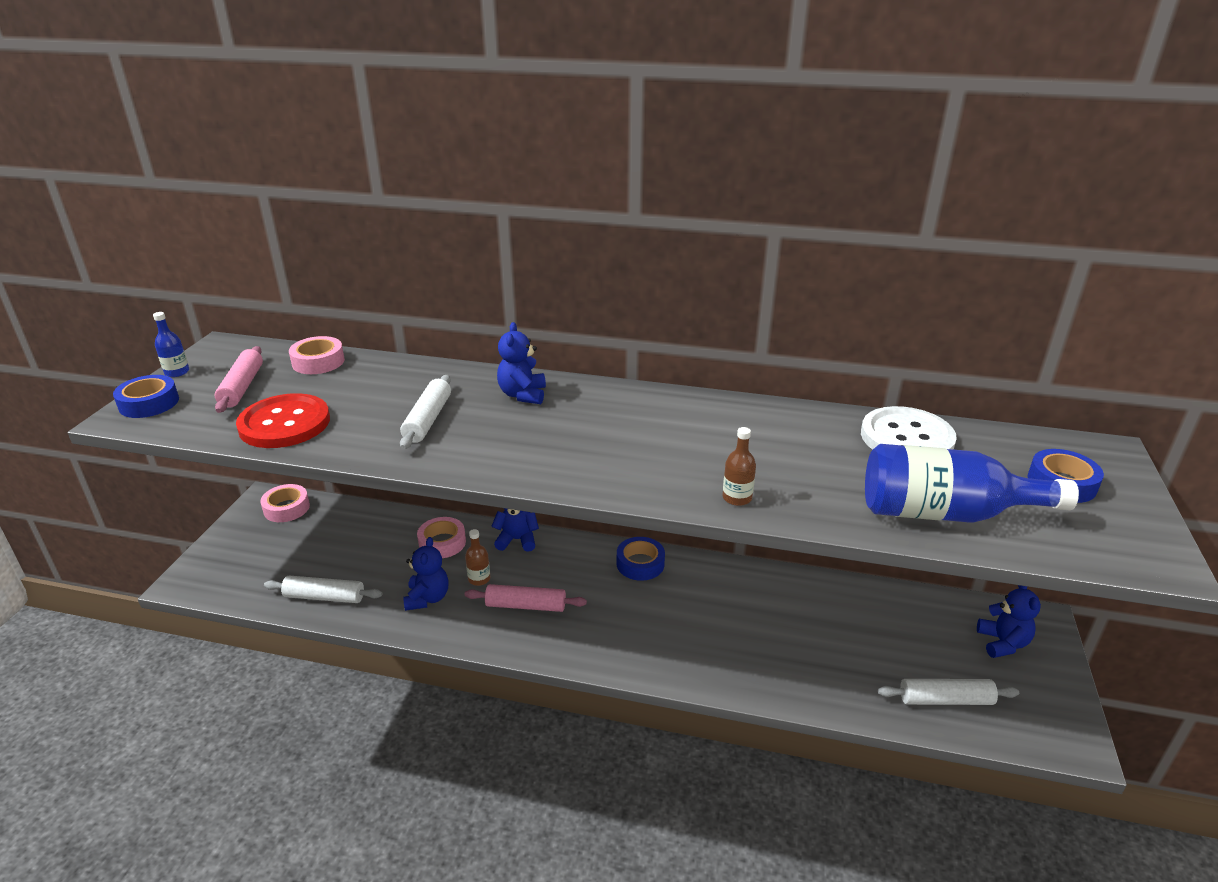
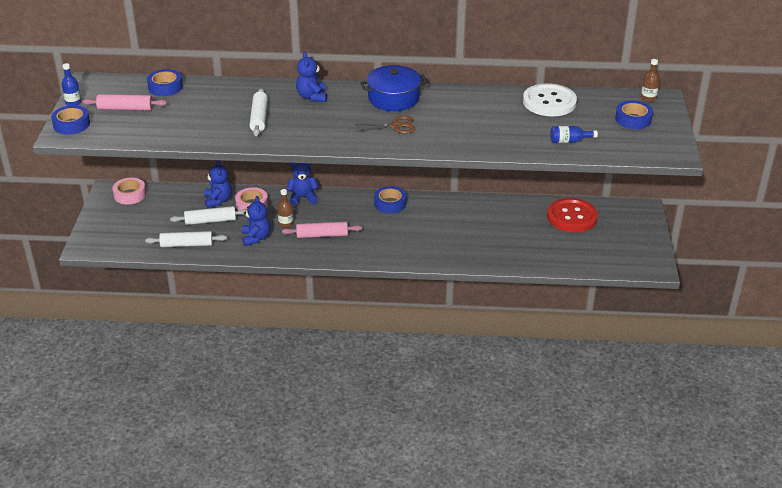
camera: 10 degrees left, 5 degrees up
(242, 387) = (125, 108): pink rolling pin -> pink rolling pin turned 75 degrees counterclockwise
(284, 423) = (170, 129): red button -> red button (572, 217)
(318, 362) = (165, 87): pink tape -> blue tape
(639, 454) = (395, 126): none -> brown scissors
(648, 408) = (393, 98): none -> blue pot
(737, 498) = (456, 144): brown bottle -> brown bottle (648, 98)
(945, 513) = (569, 141): blue bottle -> blue bottle, size x0.44
(945, 700) = (584, 255): white rolling pin -> white rolling pin (210, 221)
(1002, 643) = (619, 223): blue teddy bear -> blue teddy bear (218, 200)

